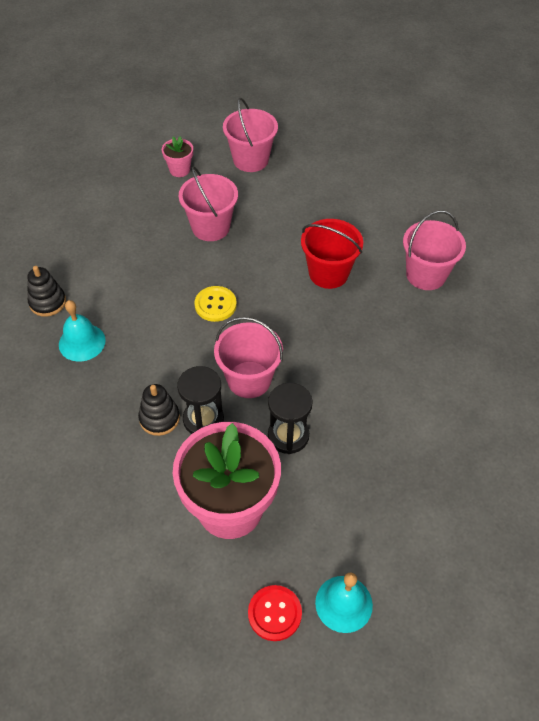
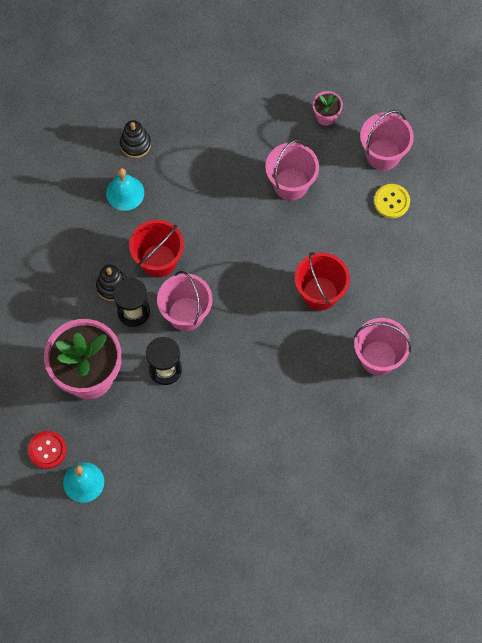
camera: 50 degrees right, 15 degrees up
(175, 363) = (158, 260): none -> red bucket
(215, 305) = (226, 245): yellow button -> yellow button (391, 201)

